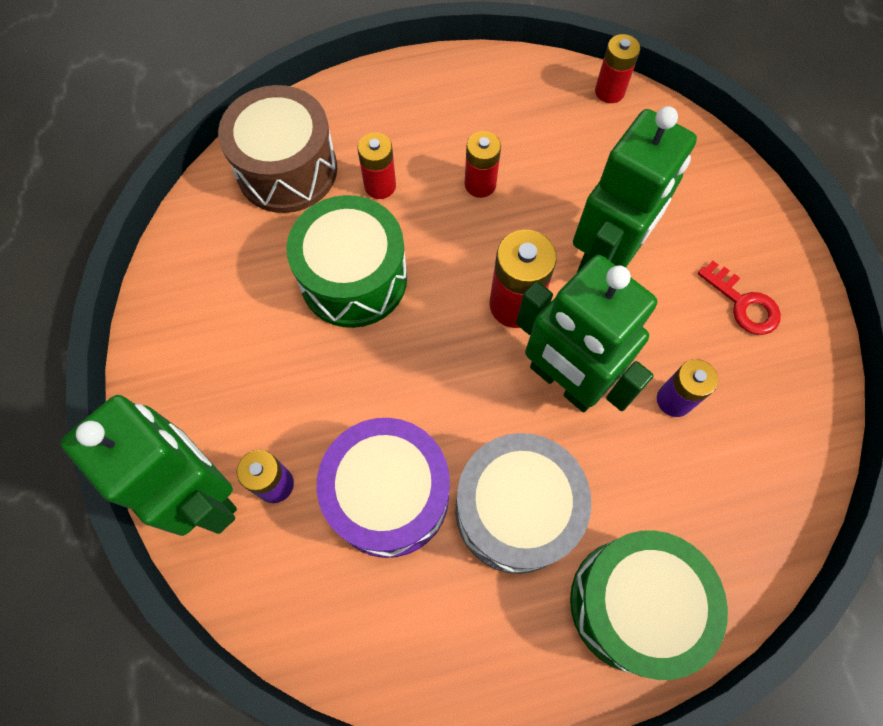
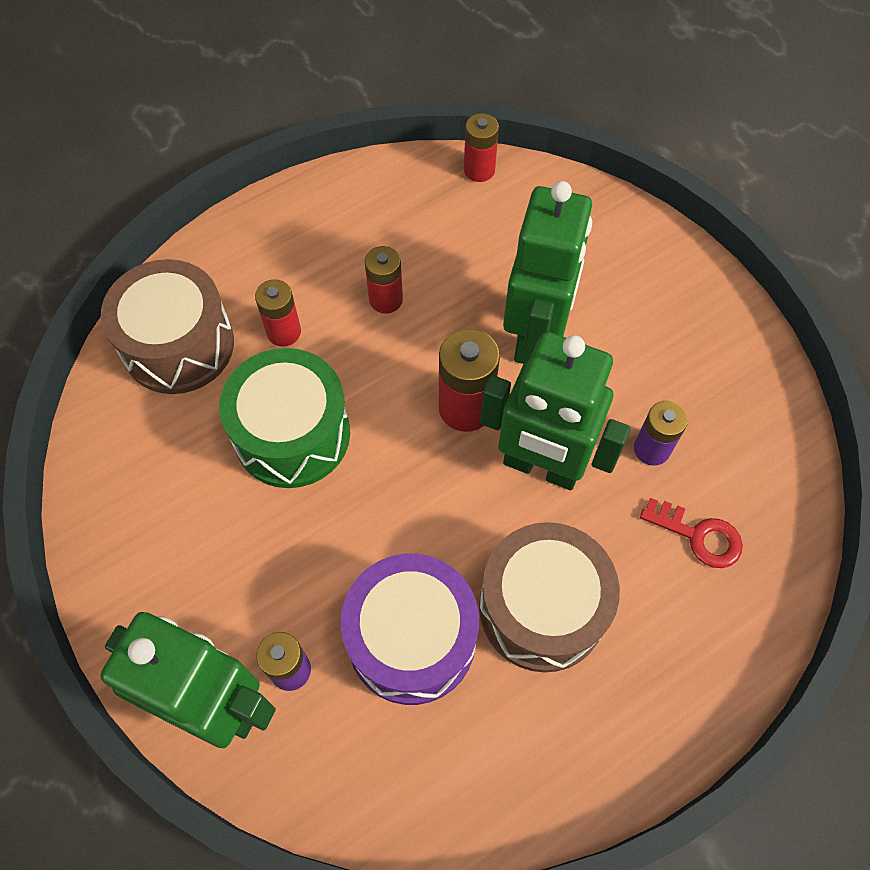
camera: 20 degrees left, 5 degrees down
(515, 510) = (542, 608): grey drum -> brown drum
(633, 604) = (686, 656): green drum -> none
(743, 304) = (681, 336): red key -> red key (698, 536)

